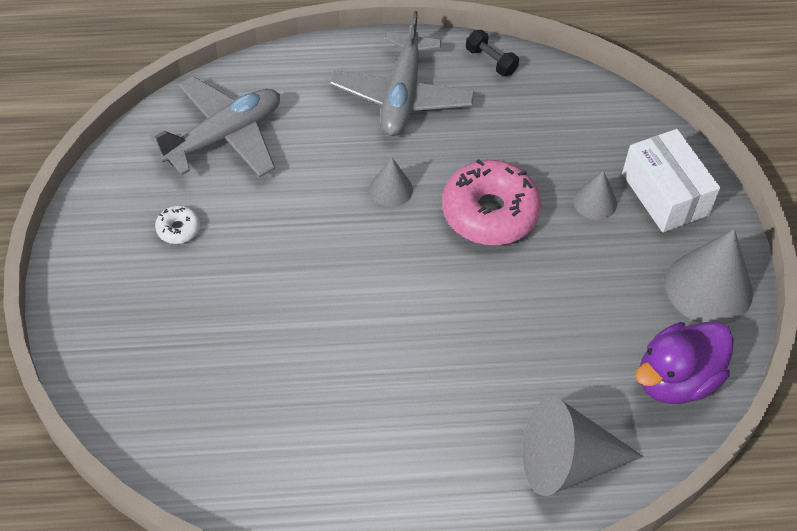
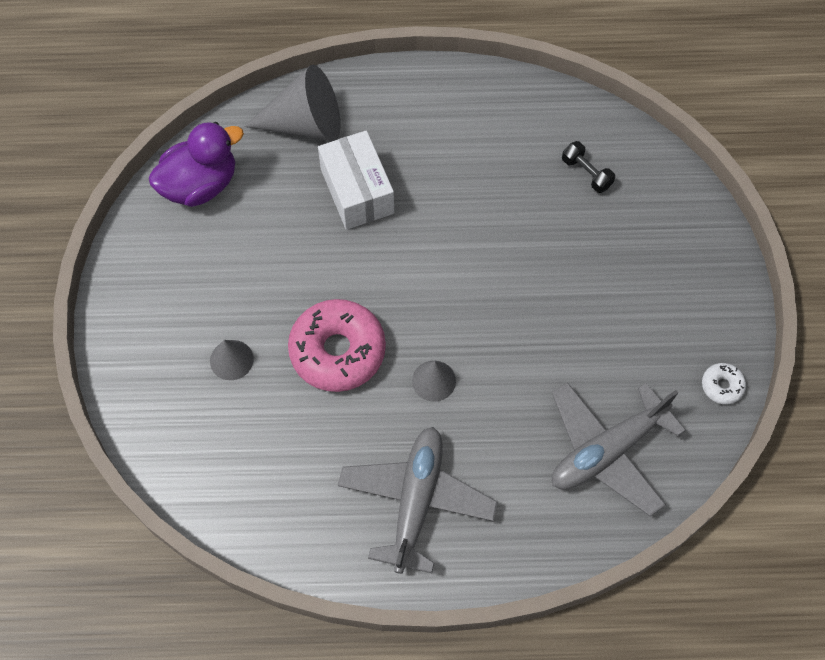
camera: 175 degrees left, 10 degrees up
(178, 229) = (640, 342): white donut -> white donut (722, 386)
(491, 61) = (311, 549): black dumbbell -> black dumbbell (586, 173)
(665, 194) = (159, 366): white box -> white box (357, 191)
(708, 287) = (146, 266): grey cone -> none

